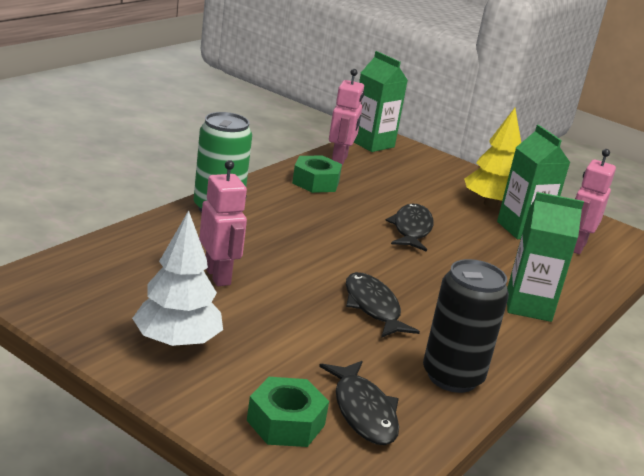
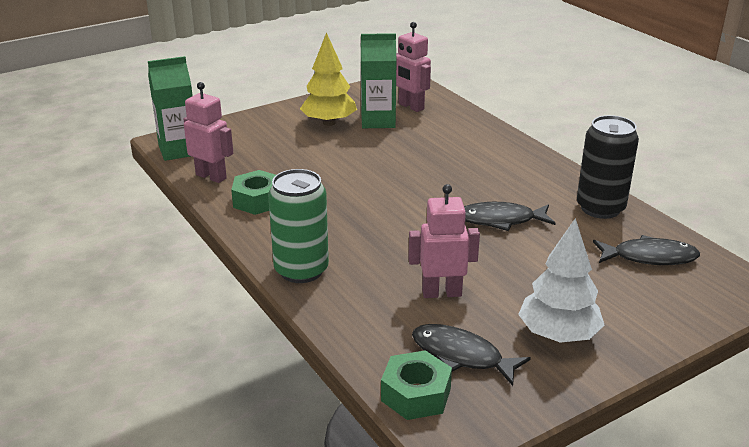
camera: 65 degrees left, 5 degrees up
(285, 422) = (669, 296): green nut -> green nut (416, 394)
(411, 229) = (368, 171): black fish -> black fish (461, 356)
(528, 306) = (501, 151): green carton -> none

